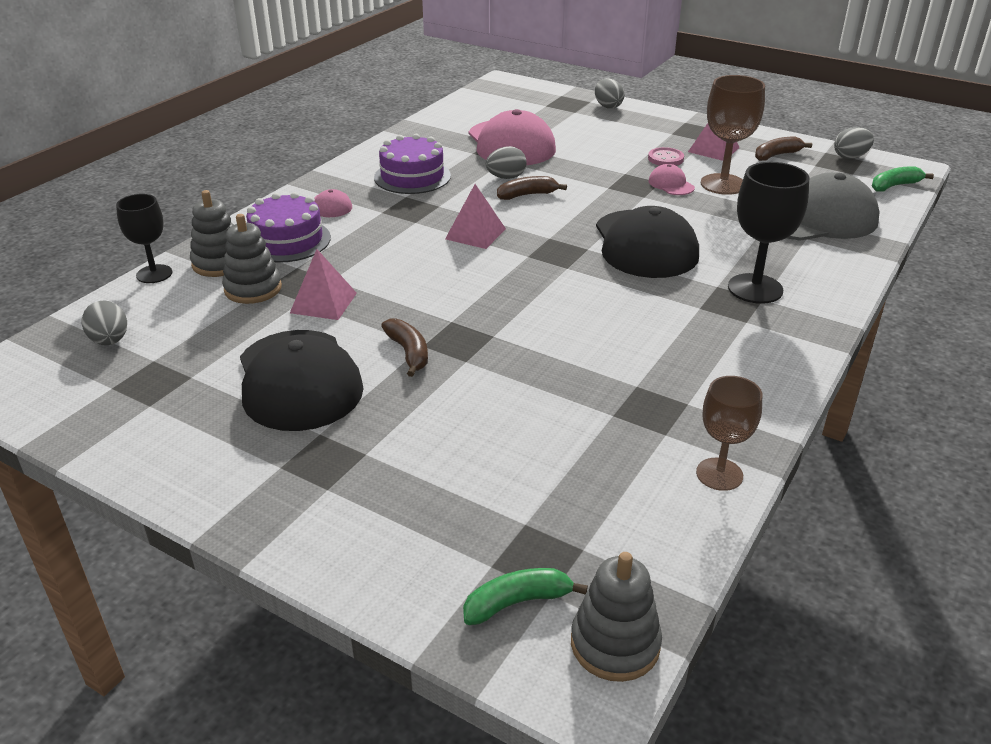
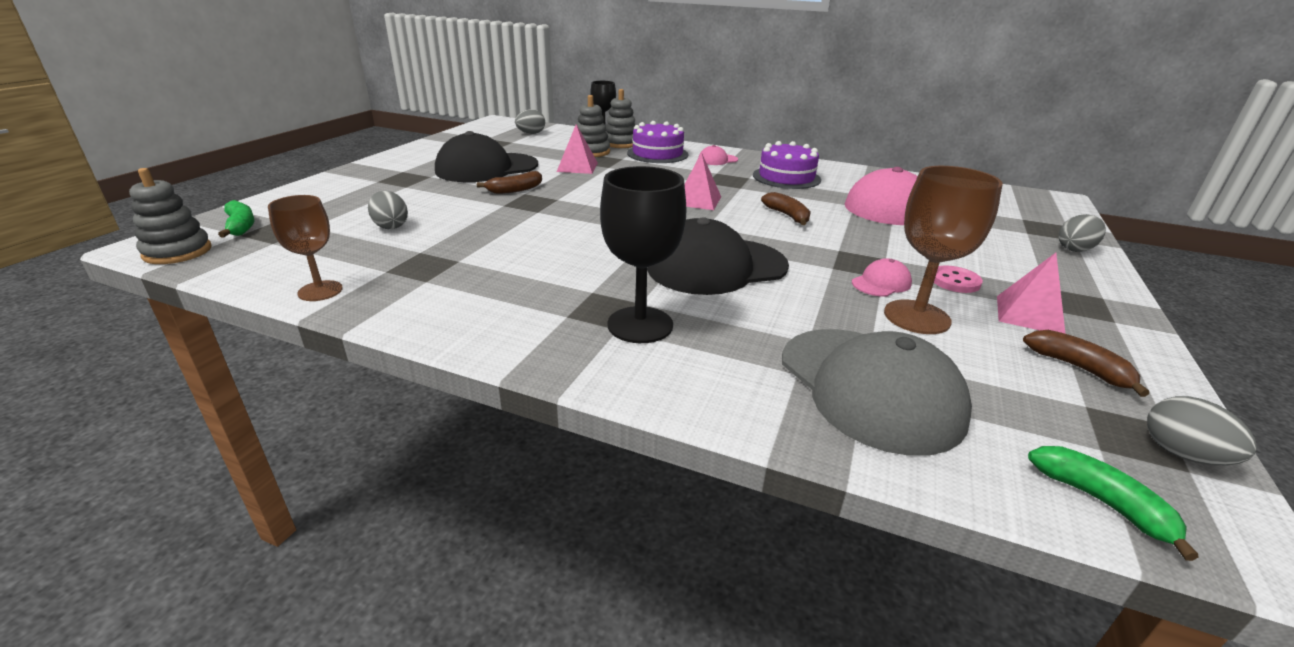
camera: 80 degrees right, 5 degrees down
(506, 177) = (817, 207): grey egg -> grey egg (391, 226)

